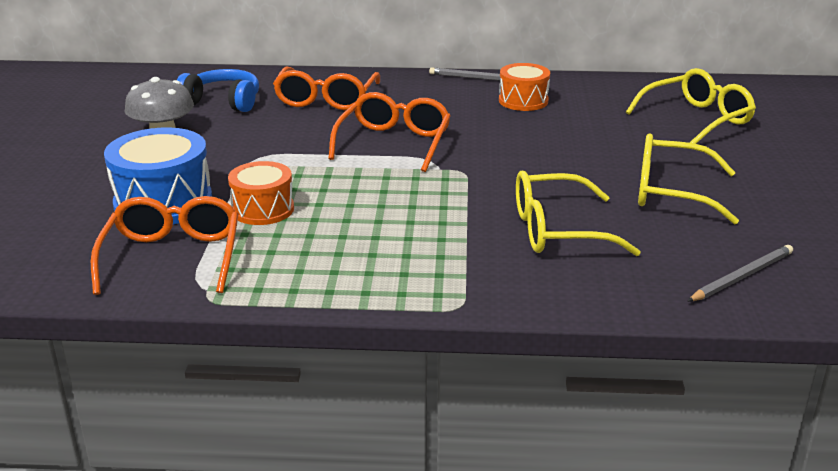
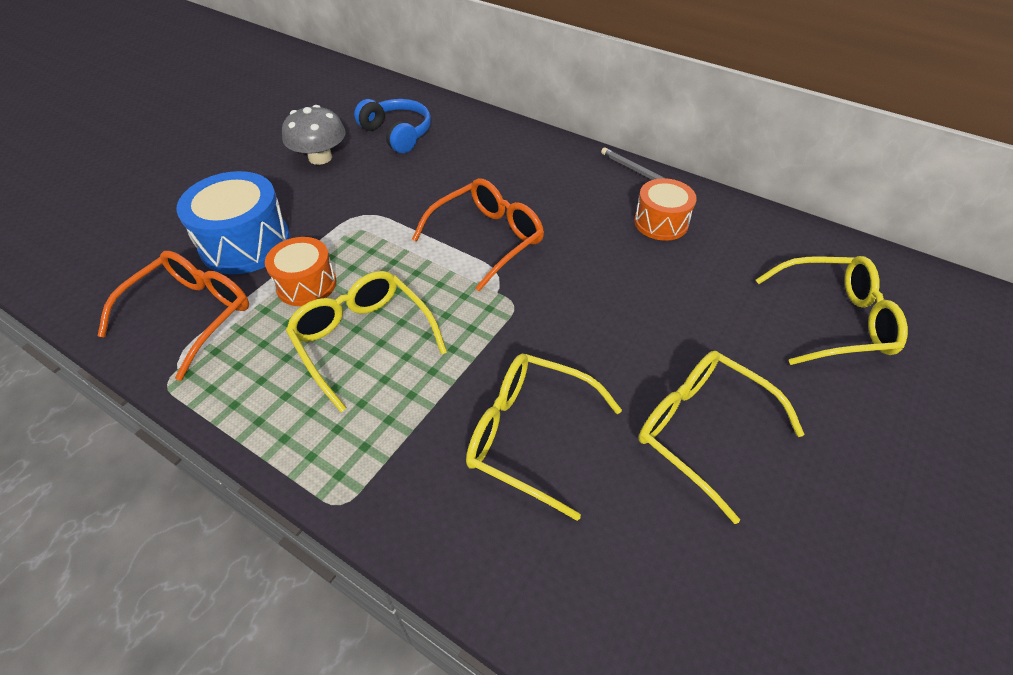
camera: 30 degrees right, 20 degrees up
(326, 100) = (480, 159): orange glasses -> none
(360, 224) = (363, 339): none -> yellow glasses
(742, 276) = (667, 620): grey pencil -> none

